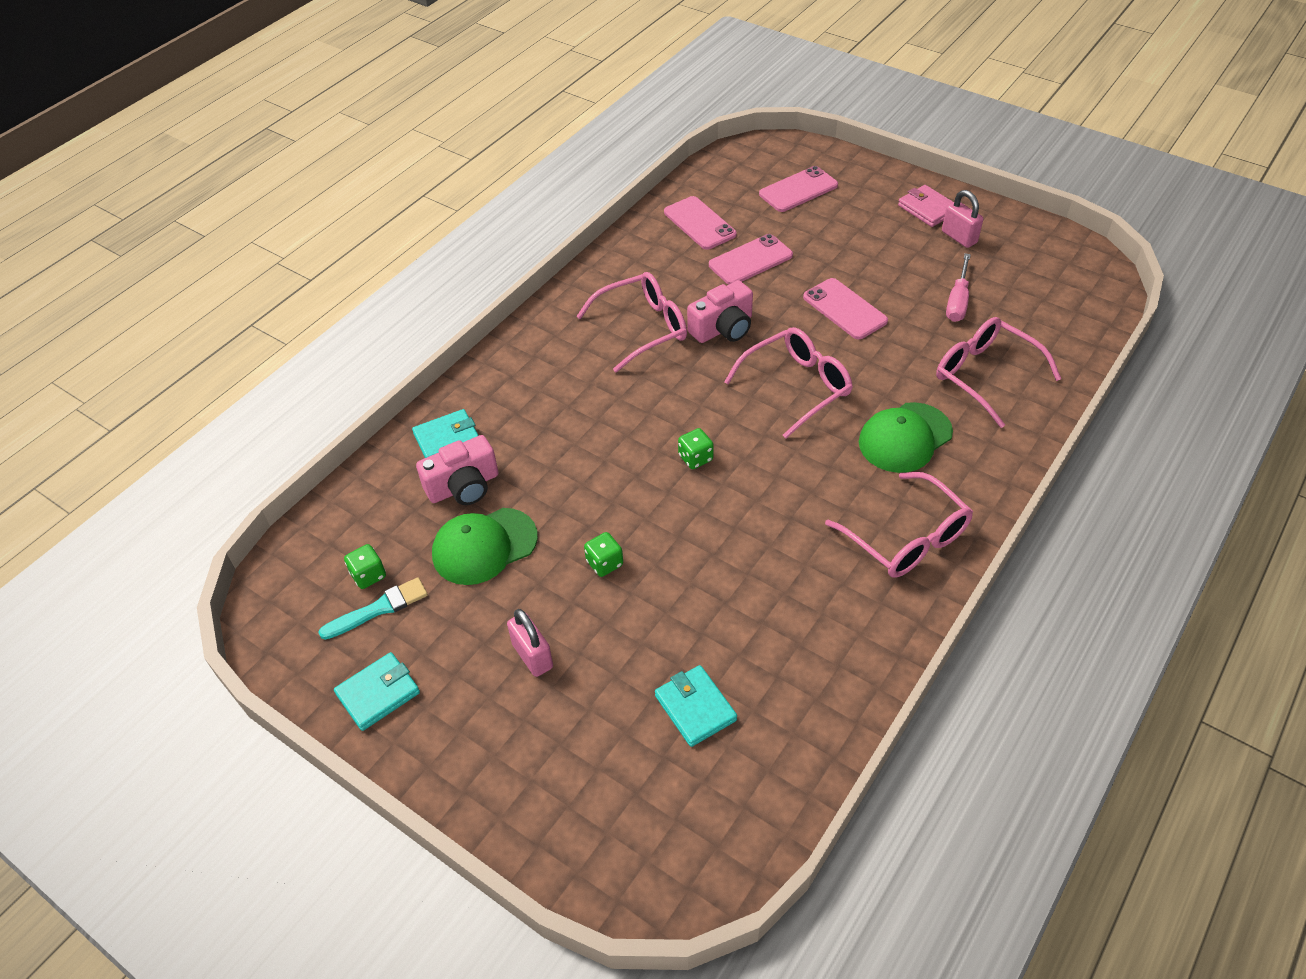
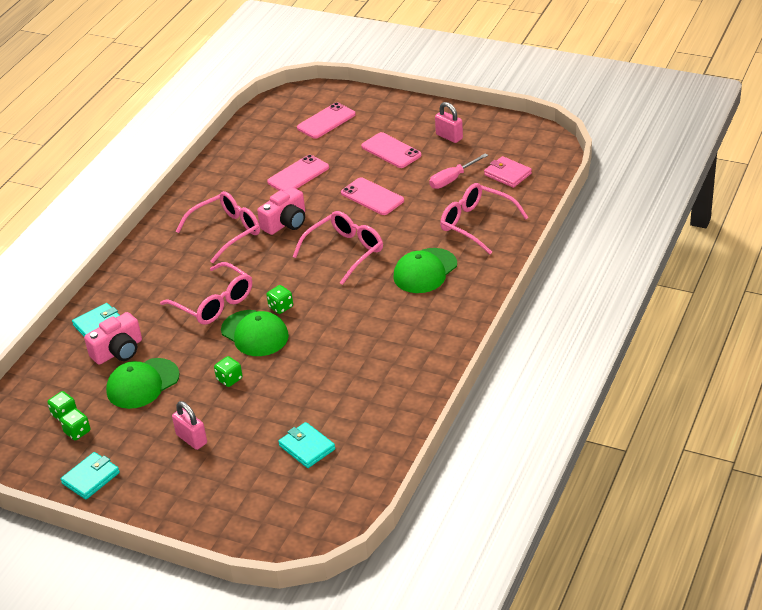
camera: 10 degrees left, 10 degrees down
(378, 609) = (77, 432): turquoise brush -> green dice
(652, 494) = (255, 333): none -> green cap
(699, 223) = (255, 155): pink phone -> pink phone (391, 151)
(906, 537) = (432, 330): pink glasses -> pink glasses (213, 303)
(927, 209) = (424, 120): pink wallet -> pink wallet (507, 174)
(957, 301) = (452, 179): pink screwdriver -> pink screwdriver turned 45 degrees clockwise

